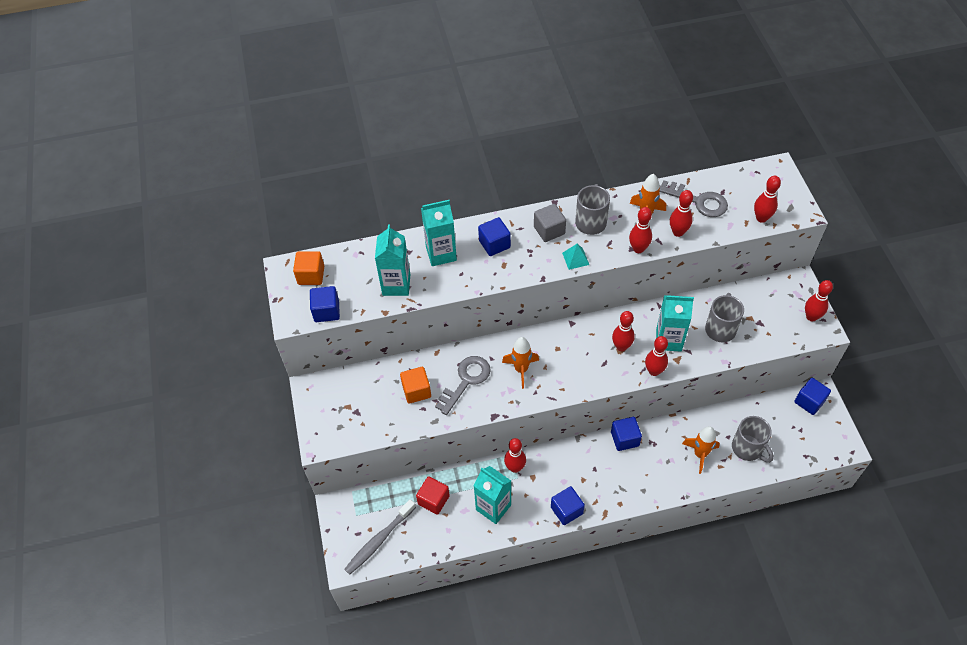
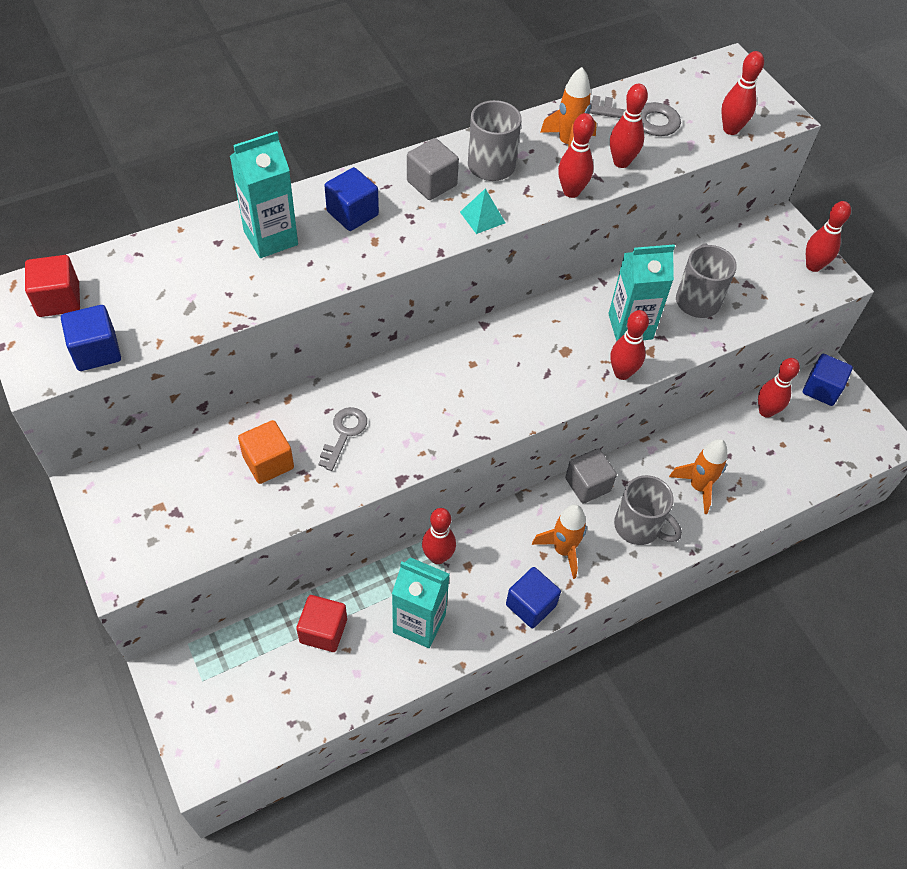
camera: 20 degrees left, 0 degrees up
(311, 275) = (58, 300): orange cube -> red cube
(379, 540) = (249, 712): grey toothbrush -> none
(396, 285) = (207, 294): turquoise carton -> none
(466, 381) = (344, 434): grey key -> grey key, size x0.66
(521, 369) = (425, 403): orange rocket -> orange rocket (563, 550)
(621, 346) = (565, 346): red bowling pin -> red bowling pin (766, 411)
(624, 439) = (587, 485): blue cube -> grey cube
(748, 449) = (760, 467): grey mug -> grey mug (639, 527)

